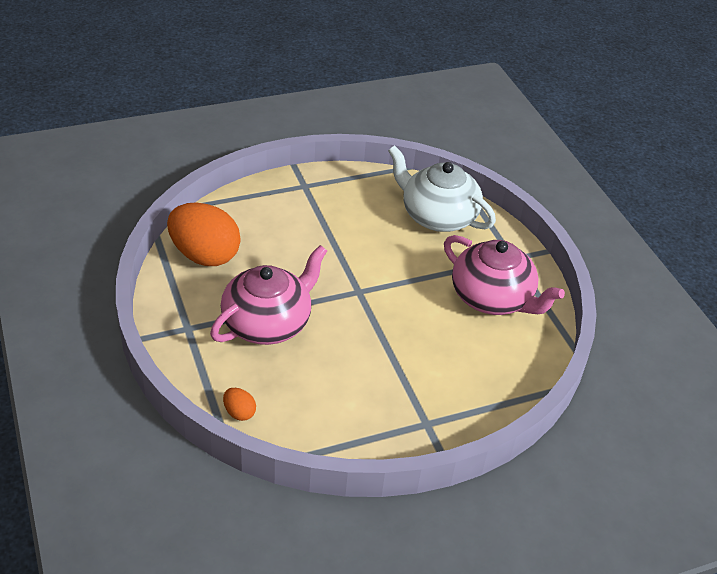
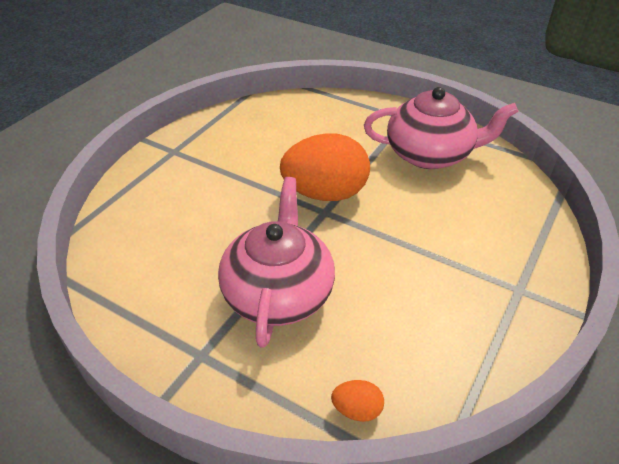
camera: 35 degrees left, 0 degrees up
(204, 255) = (140, 267): orange egg -> orange egg (325, 193)
(437, 216) = (314, 117): white teapot -> none

